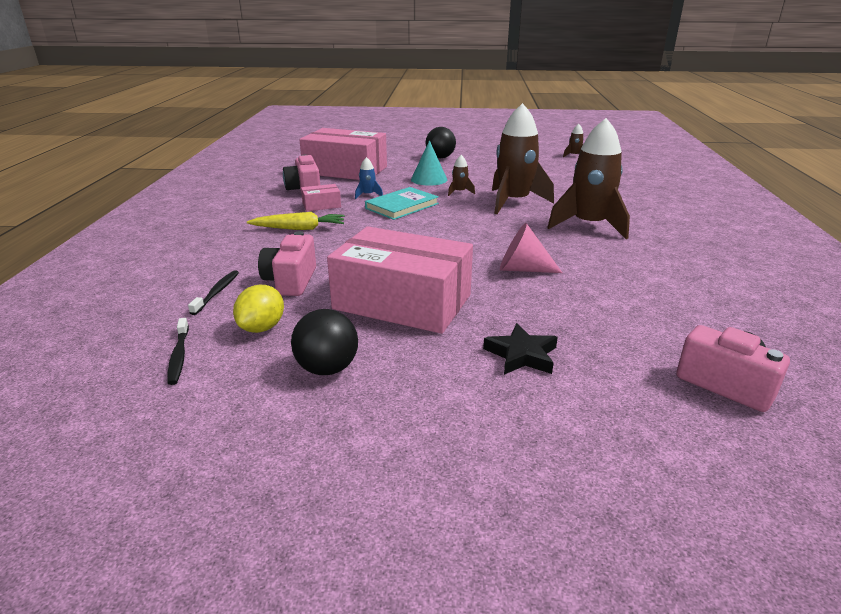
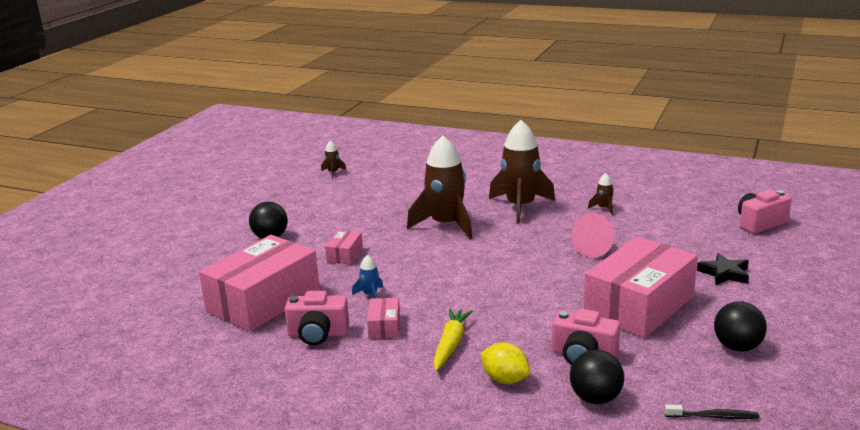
camera: 70 degrees left, 5 degrees down
(217, 292) = (595, 398): black toothbrush -> black ball
(262, 328) = (671, 374): yellow lemon -> yellow lemon (505, 379)
(402, 206) = (419, 280): turquoise book -> none
(429, 179) = (345, 255): turquoise cone -> pink box
(459, 192) = (399, 245): brown rocket -> brown rocket (604, 208)

